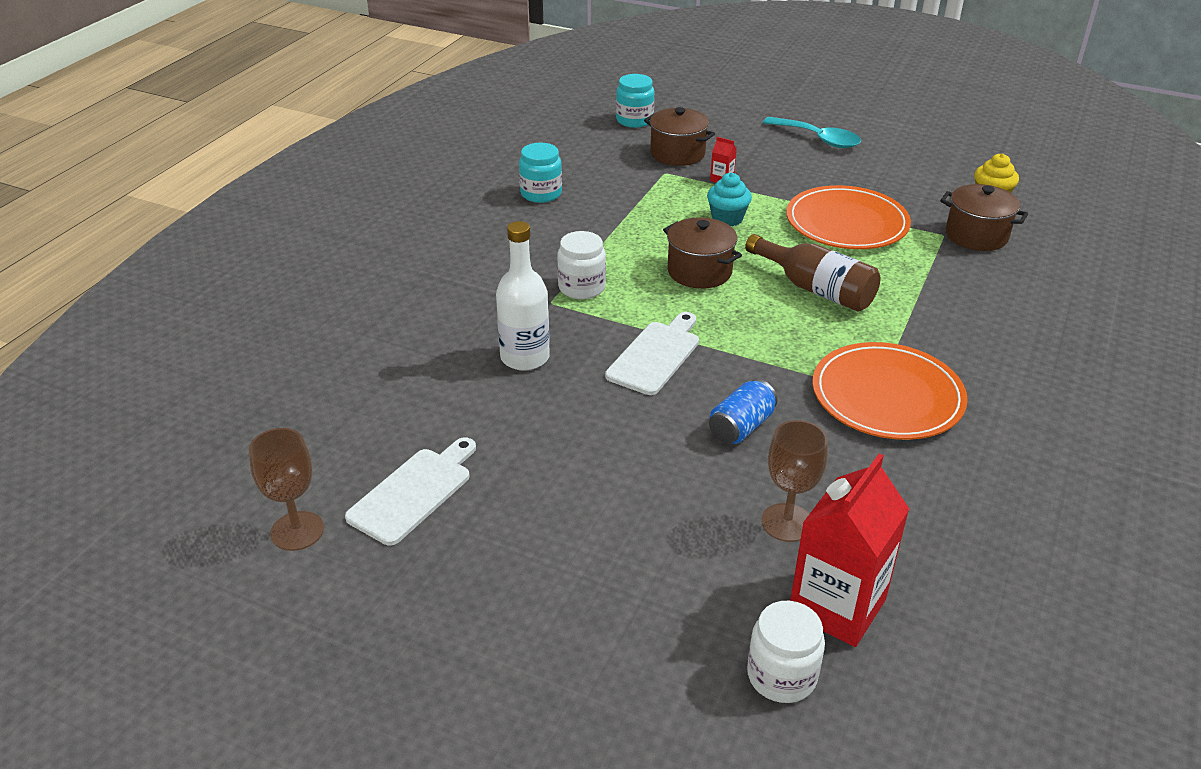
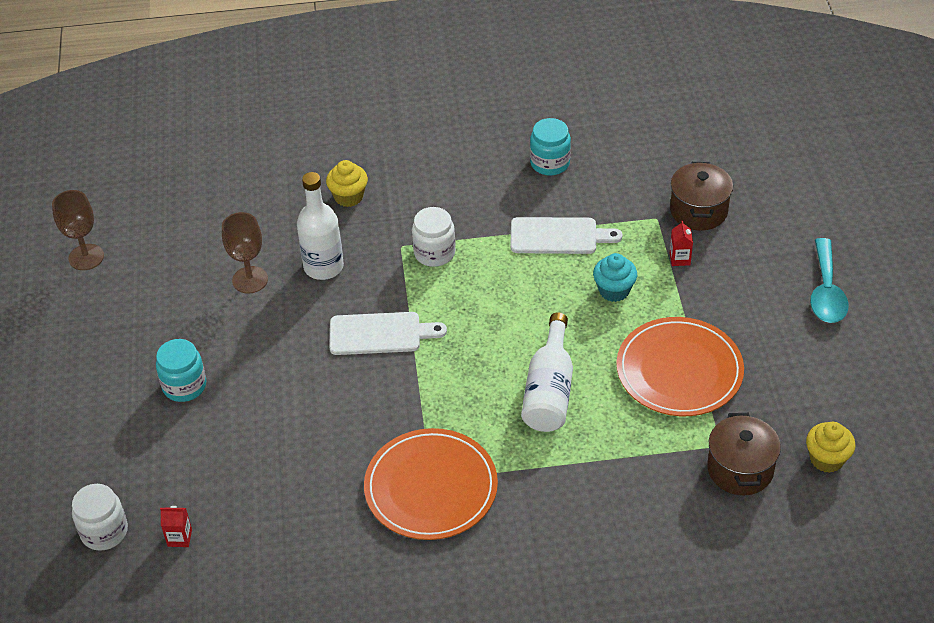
camera: 60 degrees right, 10 degrees up
(413, 492) = (151, 287): white cutting board -> white cutting board (558, 236)
(445, 308) = (348, 197): none -> yellow cupcake
(634, 120) = (734, 155): turquoise jar -> turquoise jar (184, 386)
(699, 272) = (514, 309): brown pot -> none
(741, 427) = (329, 417): blue can -> none
(787, 522) = (243, 482): brown goblet -> brown goblet (250, 280)
(816, 289) = (549, 390): brown bottle -> white bottle
(837, 607) = (179, 538): red carton -> red carton, size x0.40

